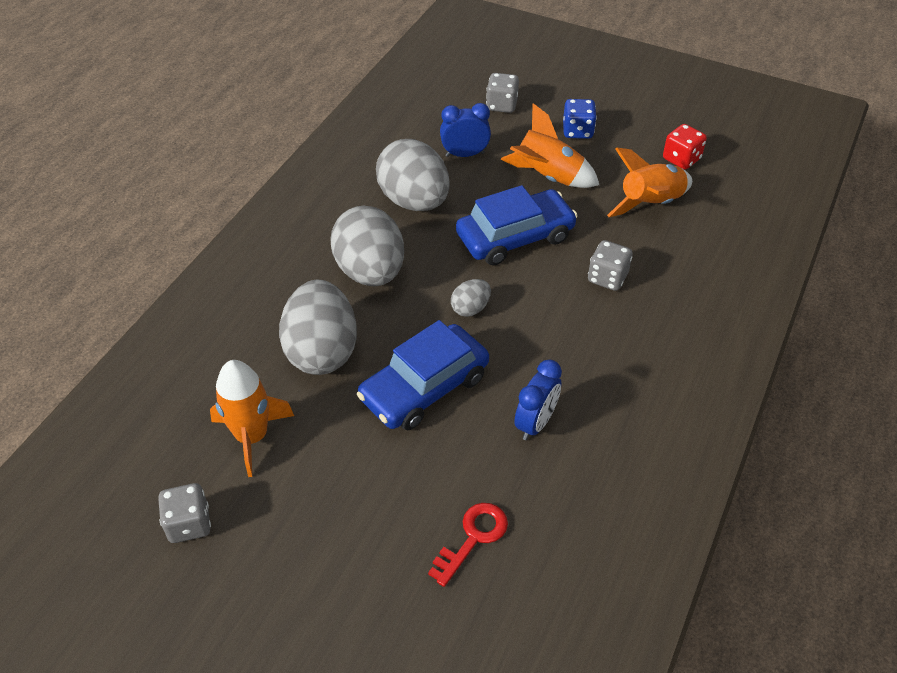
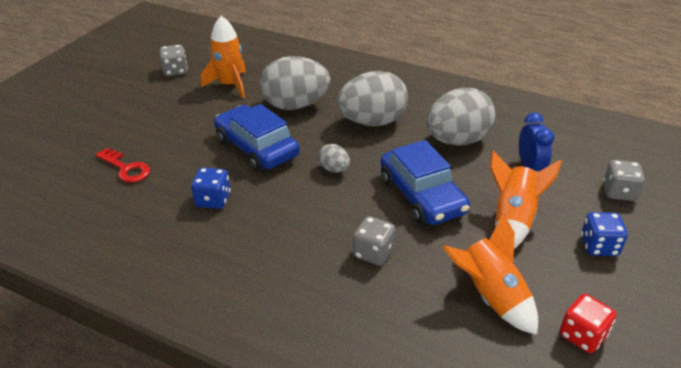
camera: 90 degrees right, 10 degrees down
(535, 423) = (213, 200): blue clock -> blue dice

